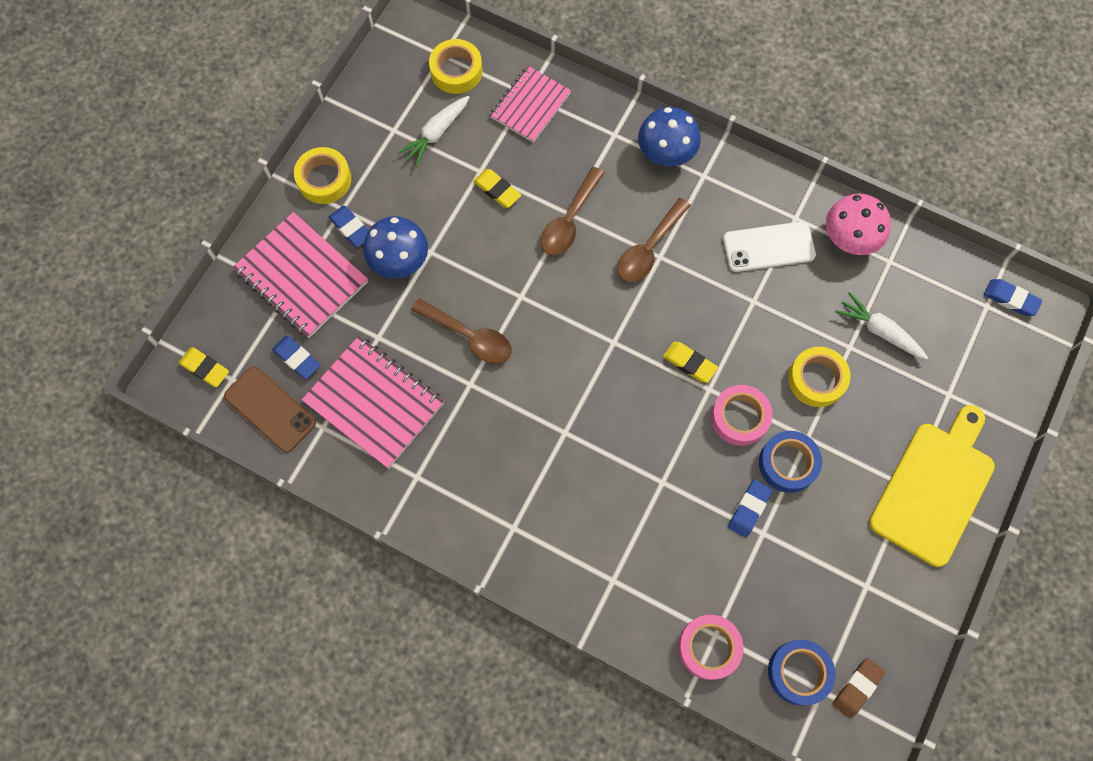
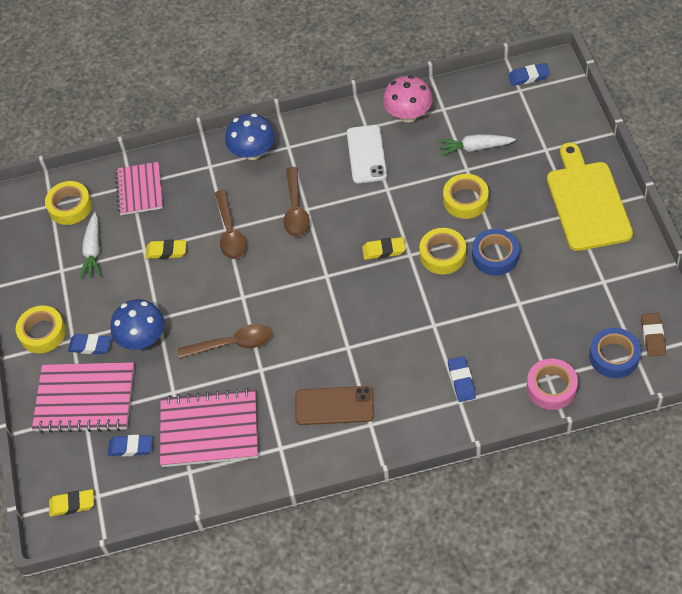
camera: 35 degrees left, 15 degrees down
(270, 409) = (143, 490): brown phone -> brown phone (334, 406)
(739, 417) = (442, 255): pink tape -> yellow tape
(749, 509) = (498, 297): blue eraser -> blue eraser (461, 381)
(768, 247) = (366, 154): white phone -> white phone turned 45 degrees counterclockwise

